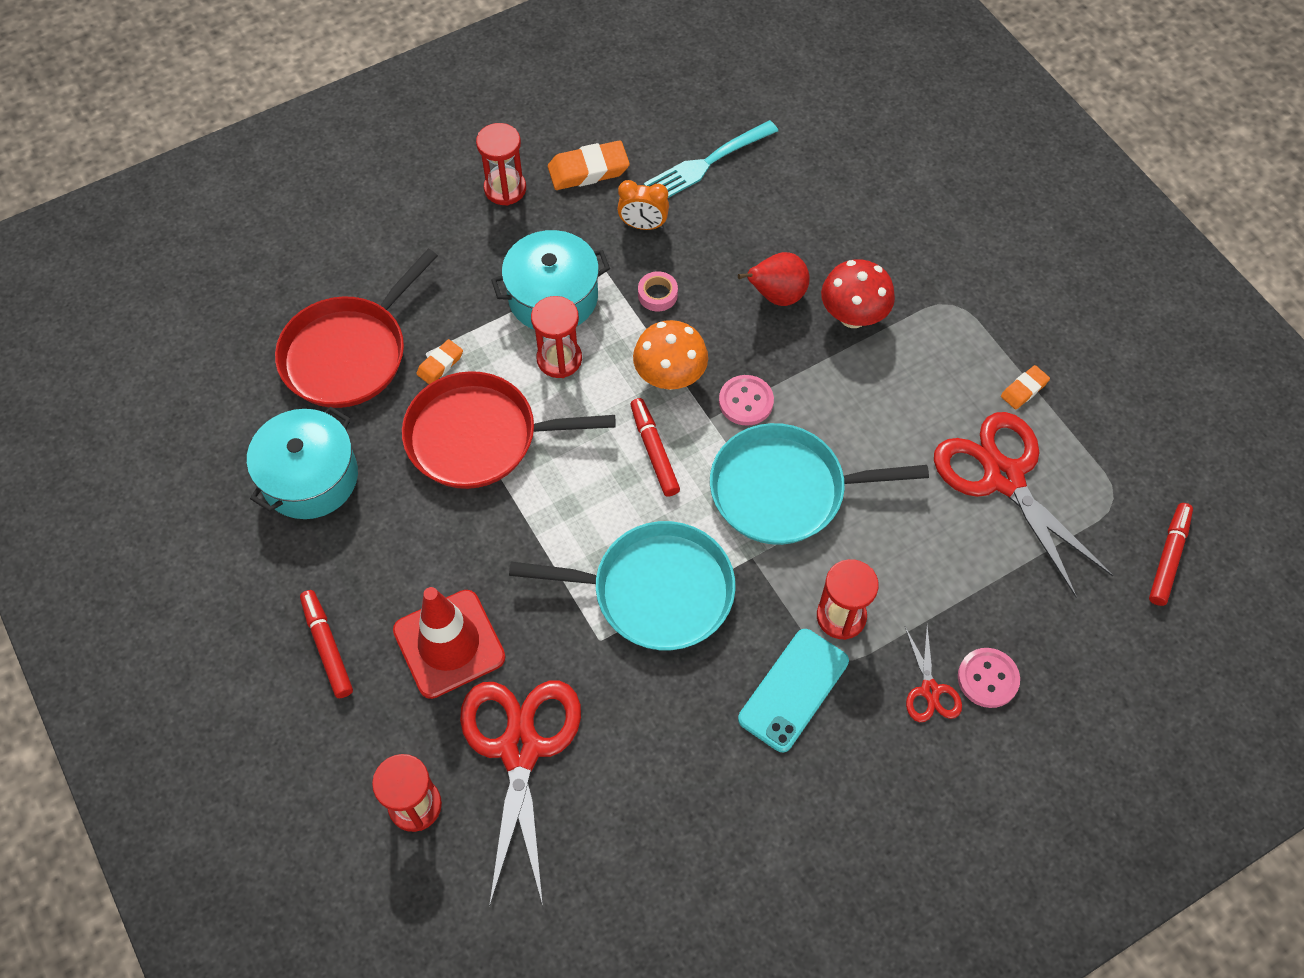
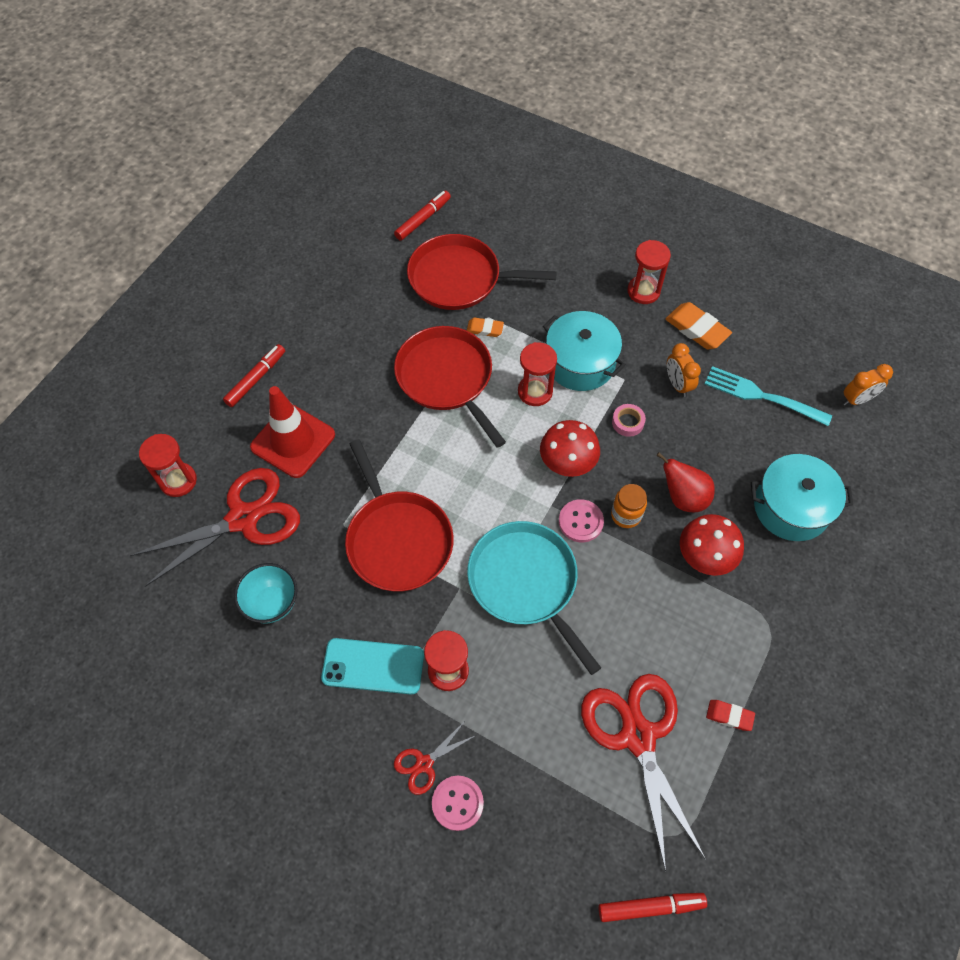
camera: 60 degrees right, 0 degrees up
(310, 477) = (362, 307): turquoise pot -> turquoise pot (791, 507)
(653, 764) = (272, 603): none -> turquoise bowl
(654, 451) = (502, 484): red marker -> red marker (423, 219)
(655, 591) = (397, 540): turquoise pan -> red pan
(670, 377) = (567, 464): orange mushroom -> red mushroom
(764, 91) = (857, 399): none -> orange clock
(764, 357) = (626, 515): none -> orange jar
(1003, 477) = (638, 736): red scissors -> red scissors turned 45 degrees counterclockwise
(1024, 389) = (729, 716): orange eraser -> red eraser

